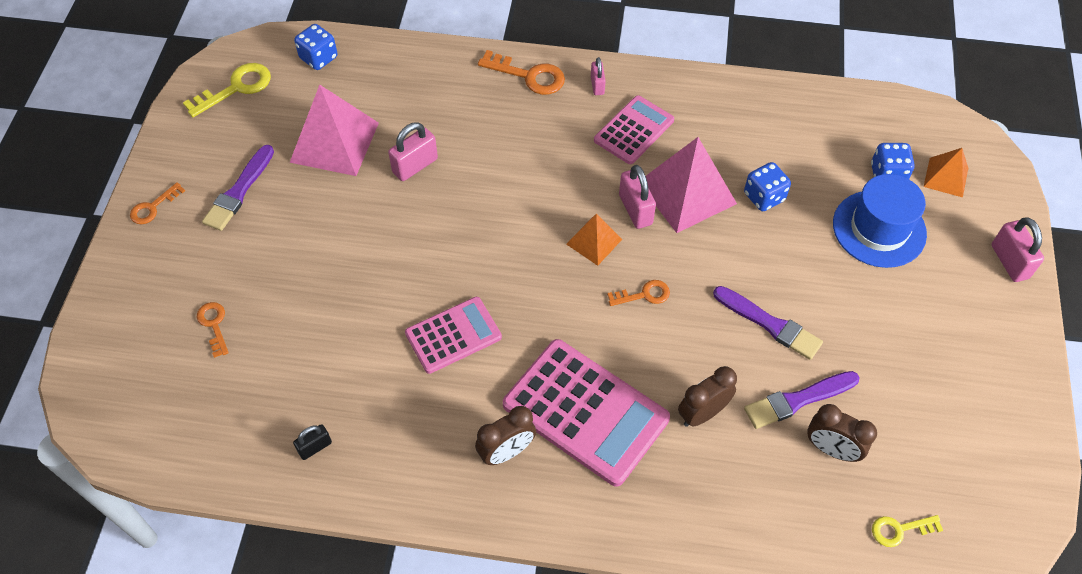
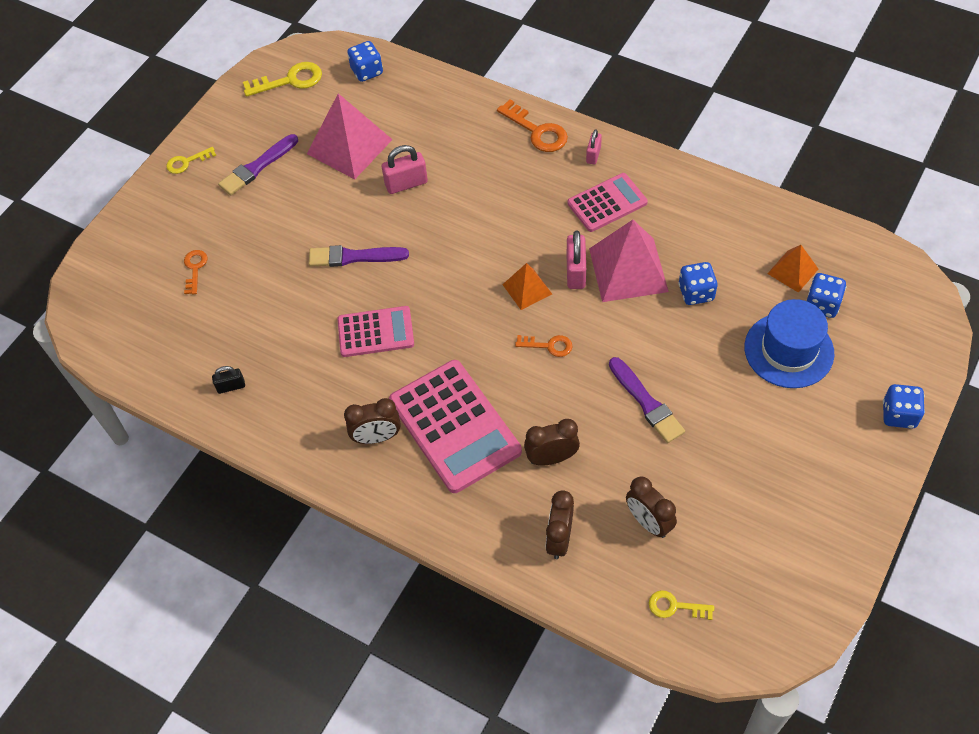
camera: 25 degrees right, 0 degrees up
(153, 207) = (187, 162): orange key -> yellow key
(751, 498) = (559, 539): none -> brown clock
(798, 400) = (639, 473): purple brush -> purple brush (354, 257)
(945, 177) = (877, 322): orange pyramid -> orange pyramid (792, 271)
(1009, 262) = (899, 415): pink padlock -> blue dice

